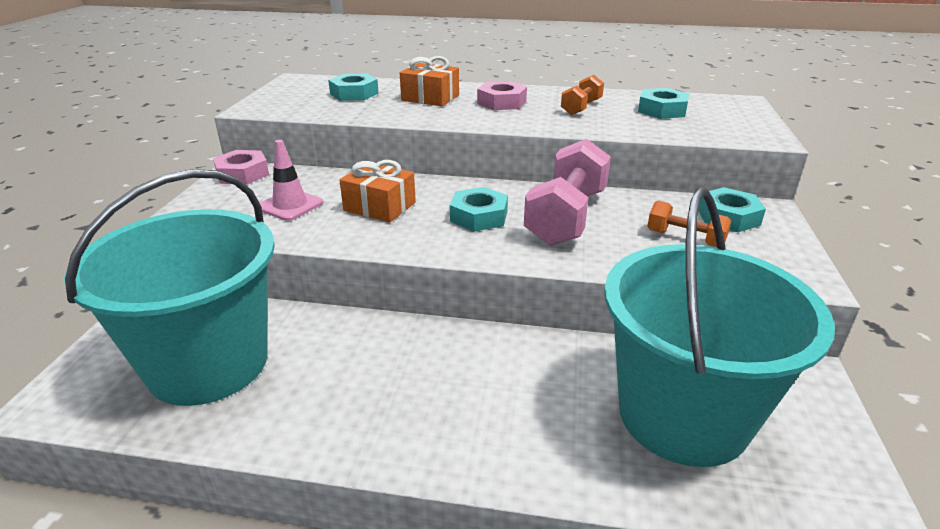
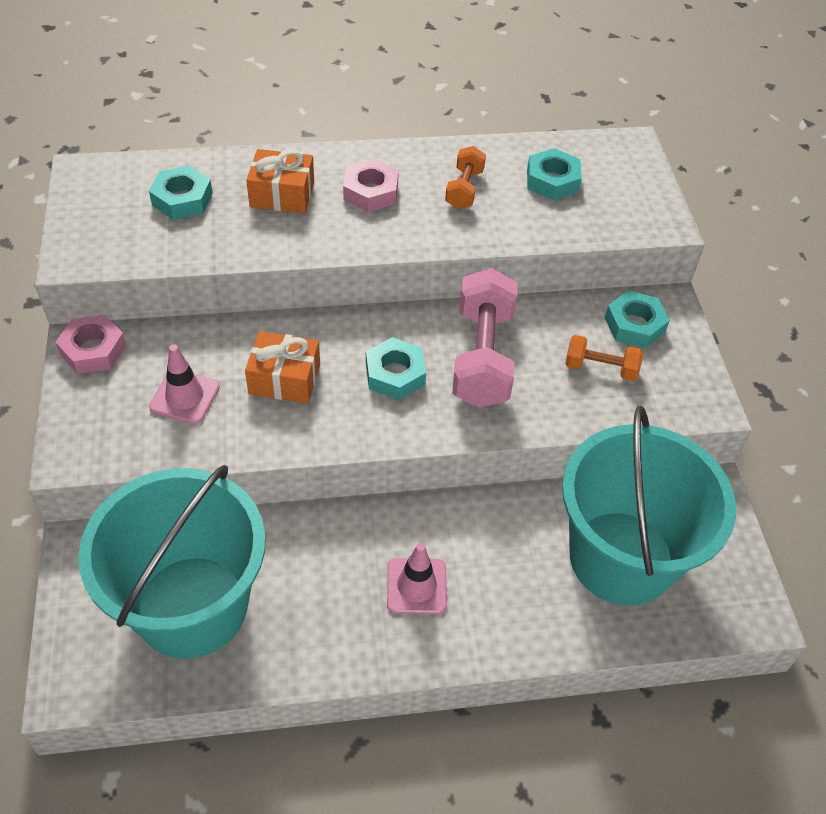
camera: 20 degrees left, 20 degrees up
(436, 393) = (416, 586): none -> pink traffic cone

